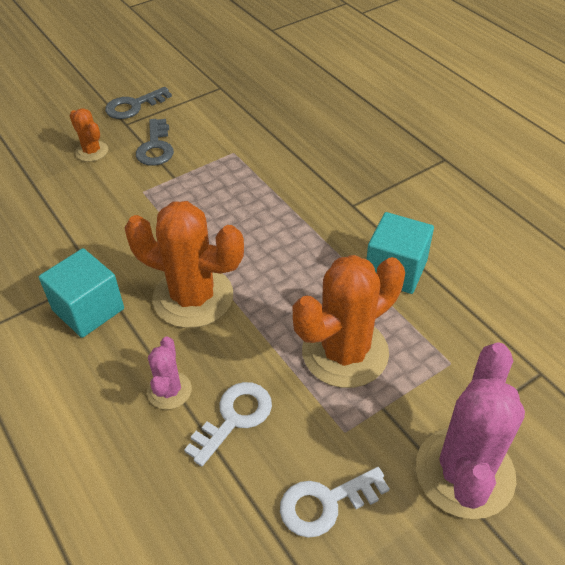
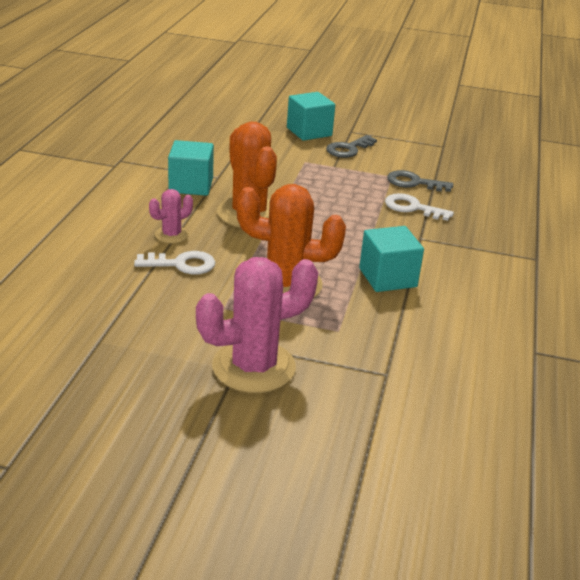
camera: 45 degrees right, 15 degrees down
(92, 151) = (309, 132): orange cactus -> turquoise cube
(133, 106) = (370, 127): grey key -> grey key (414, 183)
(325, 503) = (163, 320): white key -> white key (412, 208)

